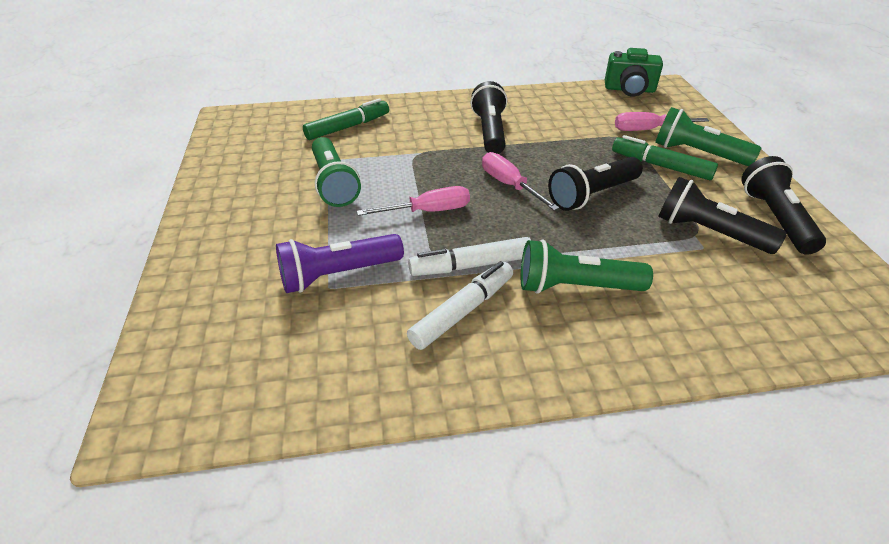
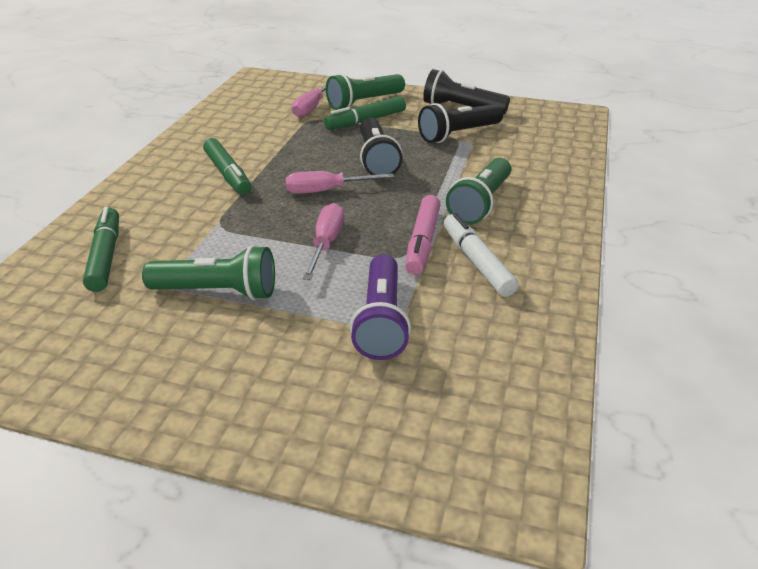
camera: 65 degrees left, 5 degrees down
(471, 265) = (422, 242): white marker -> pink marker
(489, 132) = (227, 174): black flashlight -> green marker
(629, 90) = (242, 92): green camera -> none

